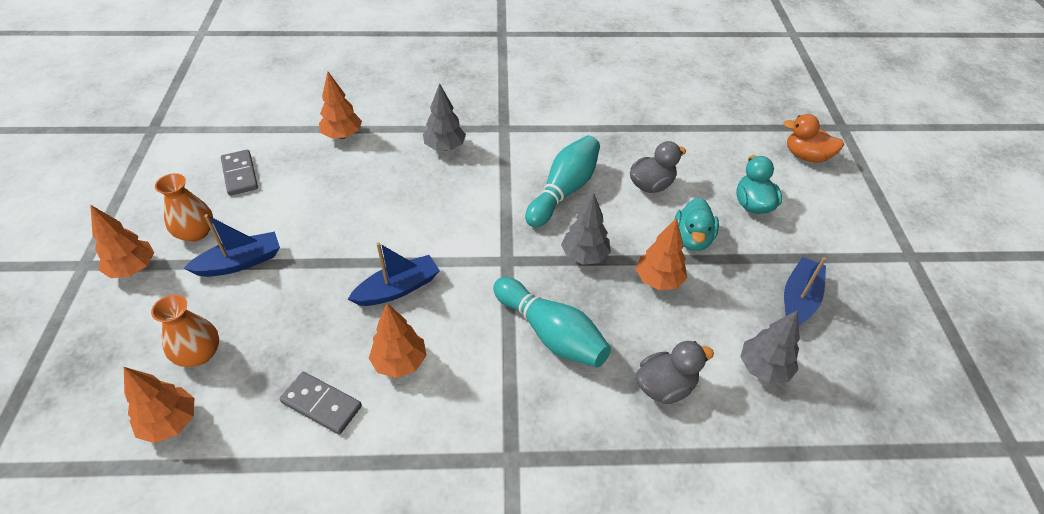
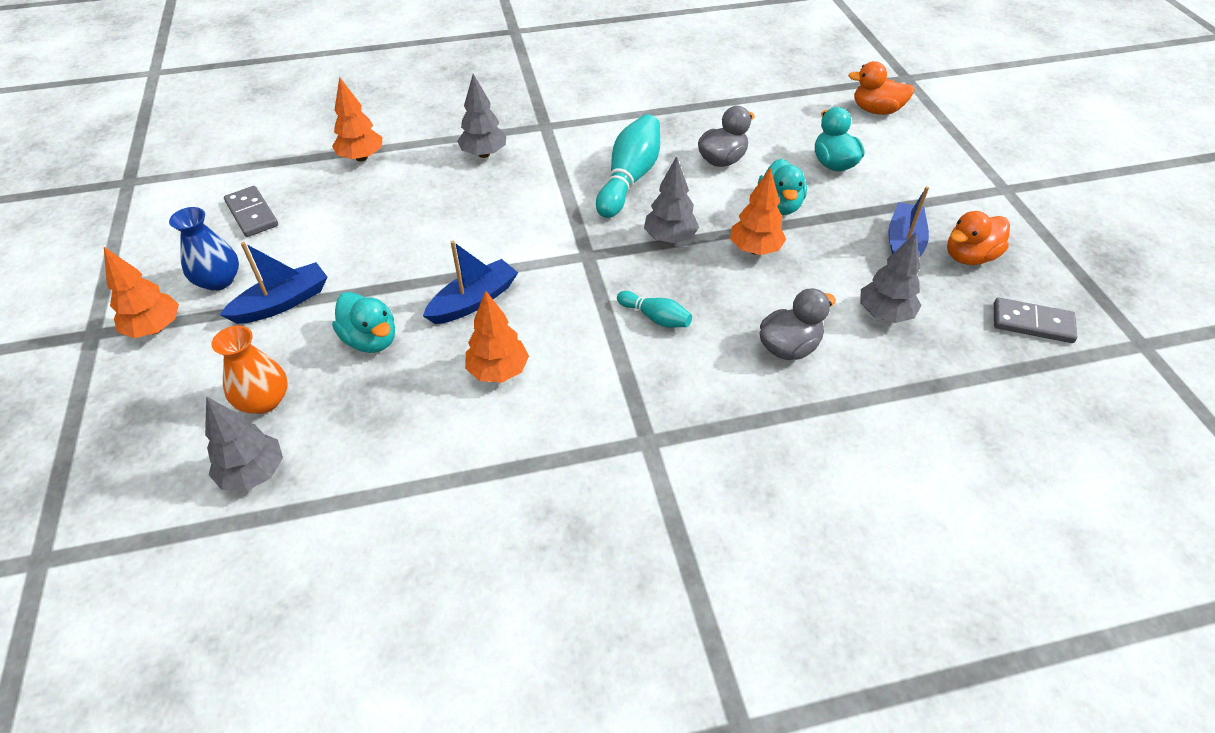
camera: 10 degrees left, 0 degrees up
(170, 423) = (253, 474): orange tree -> grey tree
(196, 232) = (218, 280): orange vase -> blue vase
(302, 311) = (371, 340): none -> turquoise duck
(321, 404) = (423, 426): grey domino -> grey domino (1032, 323)
(551, 333) = (655, 317): turquoise bowling pin -> turquoise bowling pin, size x0.52
(860, 322) = (969, 256): none -> orange duck

